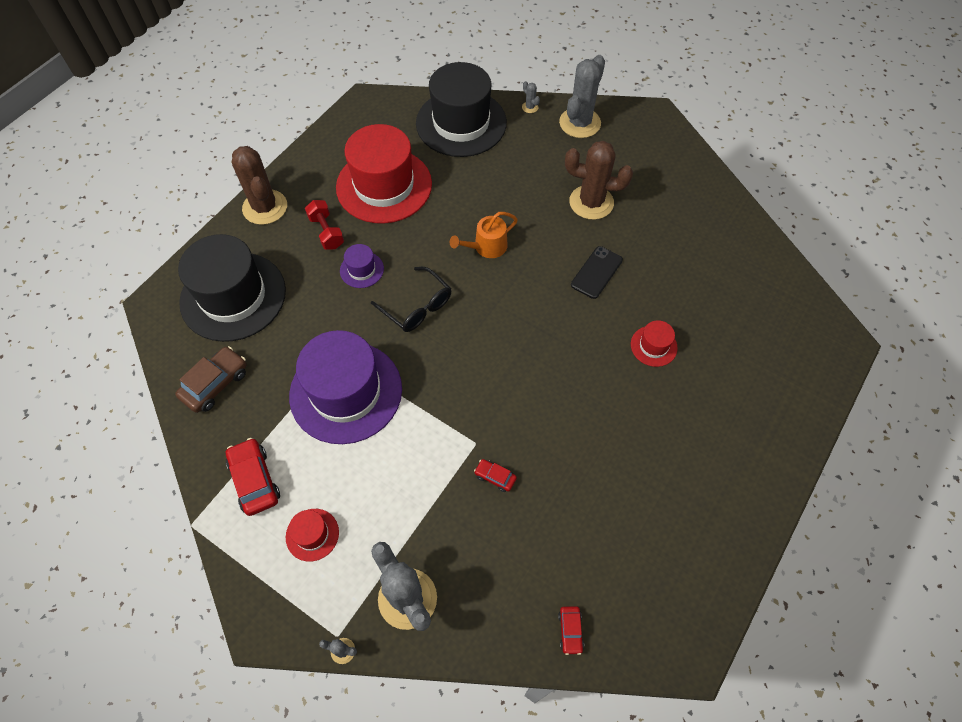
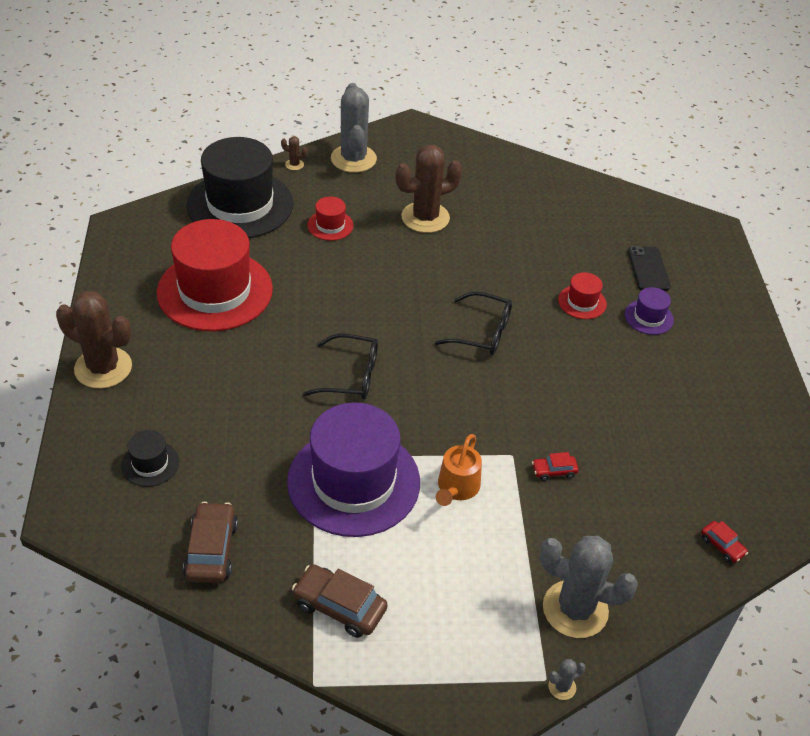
camera: 40 degrees left, 15 degrees down
(233, 296) = (150, 464): black hat -> black hat, size x0.43
(254, 480) = (339, 607): red car -> brown car
(312, 534) = (441, 615): red hat -> red hat (330, 225)
(326, 232) = (195, 358): red dumbbell -> none
(362, 269) = (265, 372): purple hat -> purple hat (649, 317)
(486, 247) = (367, 296): orange watering can -> orange watering can (457, 488)
(530, 107) = (294, 164): grey cactus -> brown cactus
(546, 327) = (482, 332): none -> black glasses
(596, 272) = (483, 270): black phone -> black phone (648, 269)

